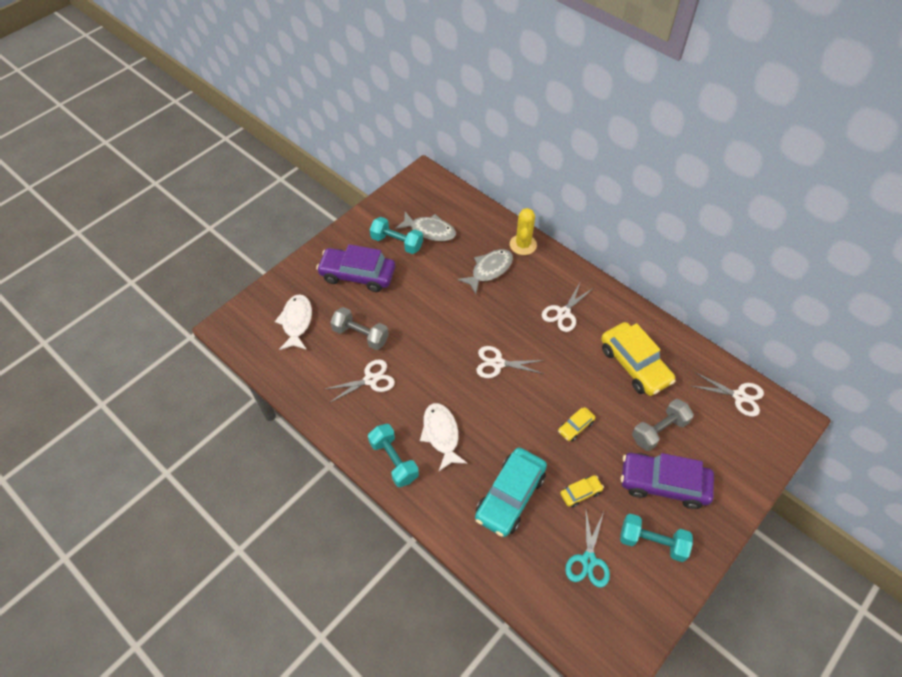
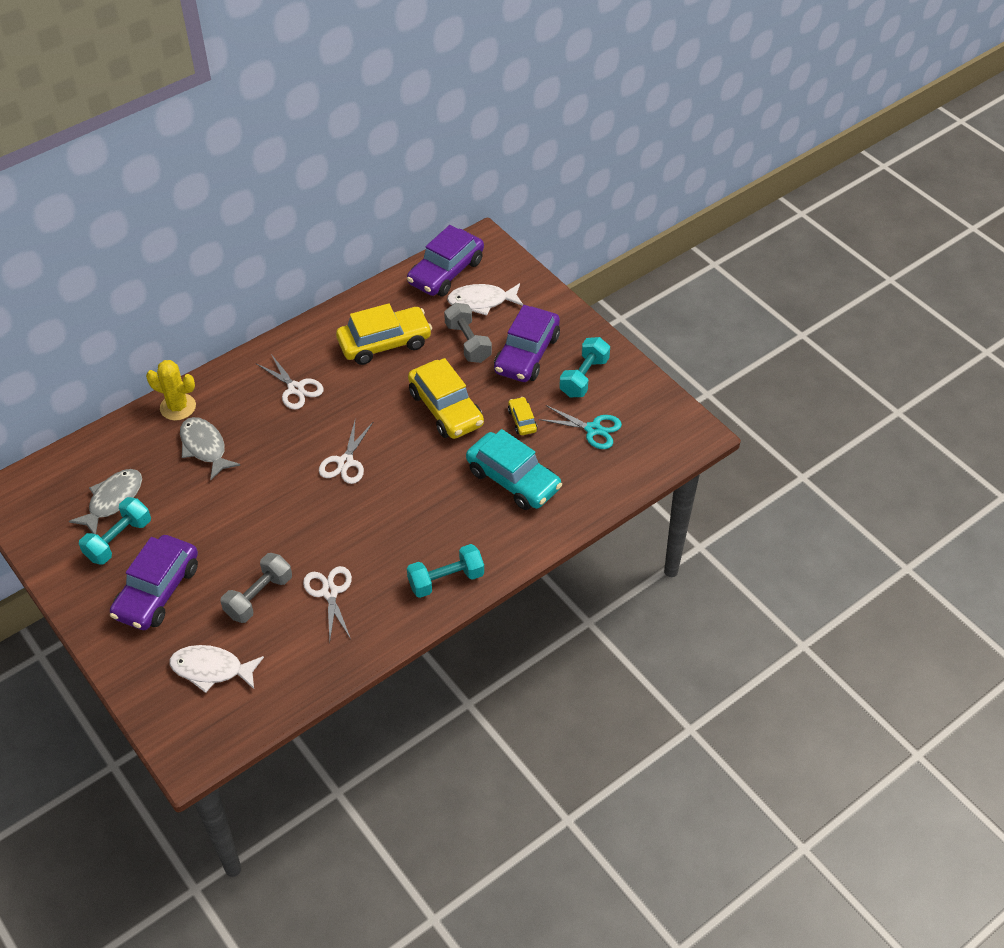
camera: 80 degrees left, 5 degrees down
(441, 434) = (424, 530): white fish -> white fish (481, 301)
(575, 427) = (446, 409): yellow car -> yellow car, size x2.13
(739, 396) = (446, 272): white scissors -> purple car

